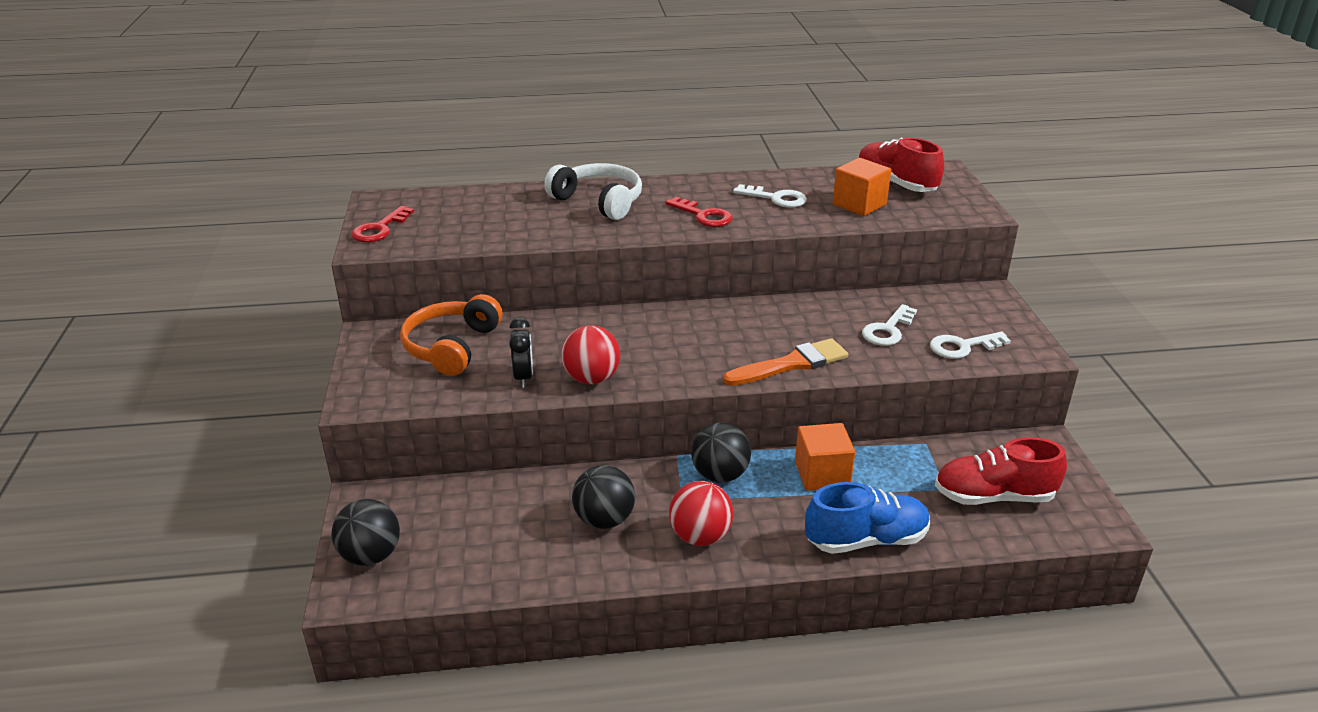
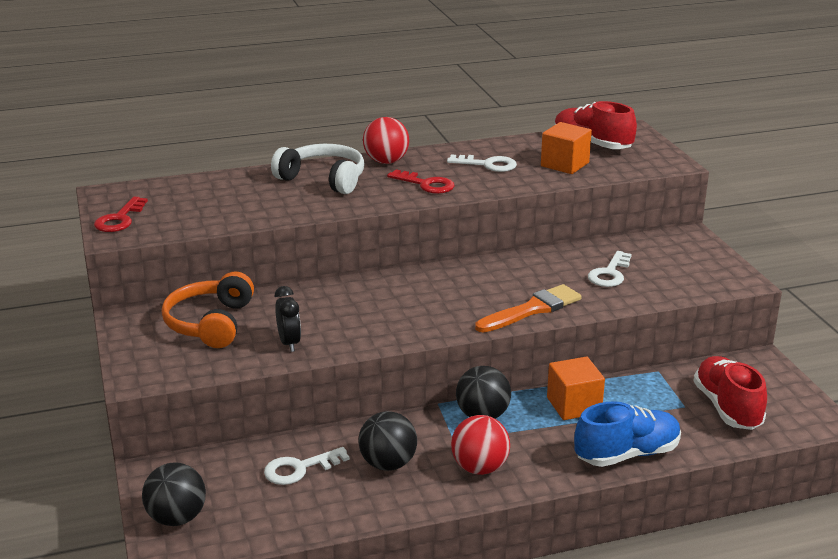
camera: 10 degrees left, 5 degrees down
(591, 379) = (354, 338): red ball -> red ball (386, 161)
(962, 347) = (678, 281): white key -> white key (299, 469)
(993, 496) = (727, 408): red shoe -> red shoe turned 90 degrees clockwise

